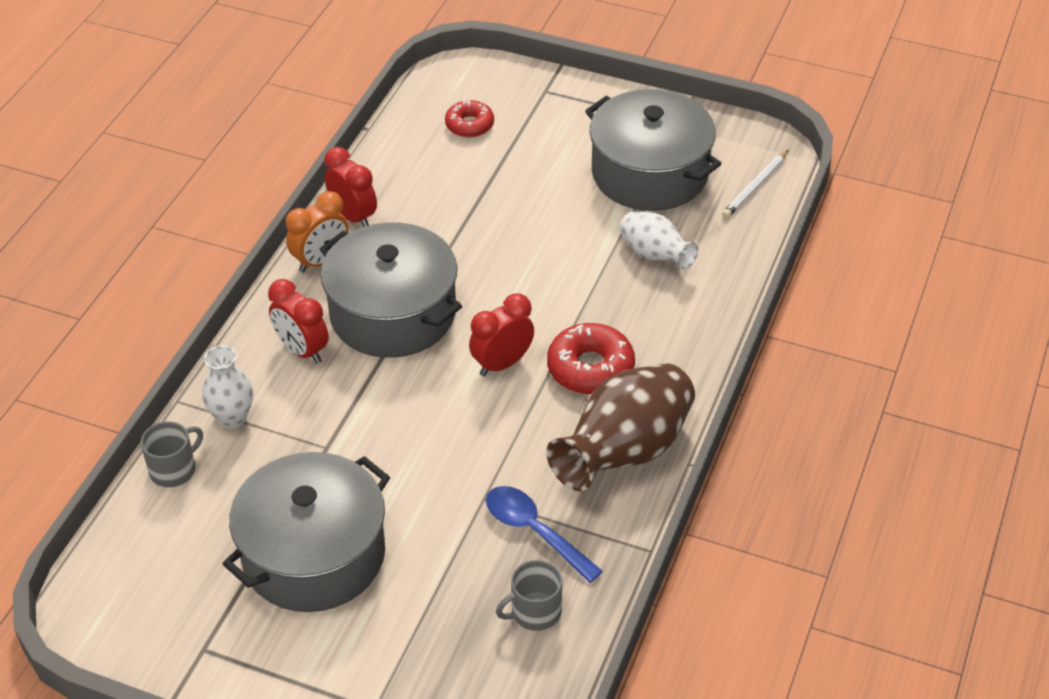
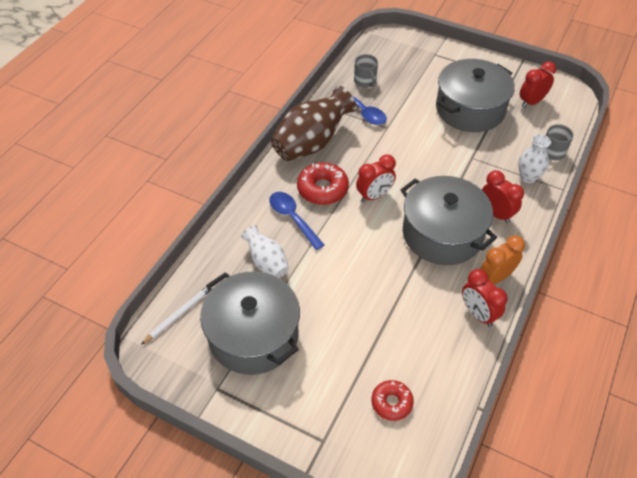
camera: 175 degrees left, 5 degrees up
(181, 584) = (531, 102): none -> red clock
(535, 611) = (365, 81): grey mug -> grey mug turned 90 degrees clockwise
(630, 318) = (293, 218): none -> blue spoon

